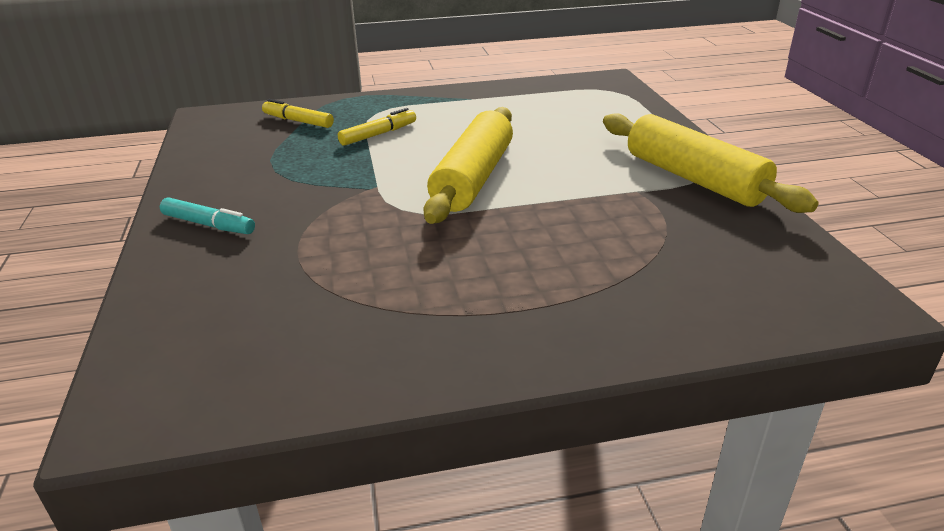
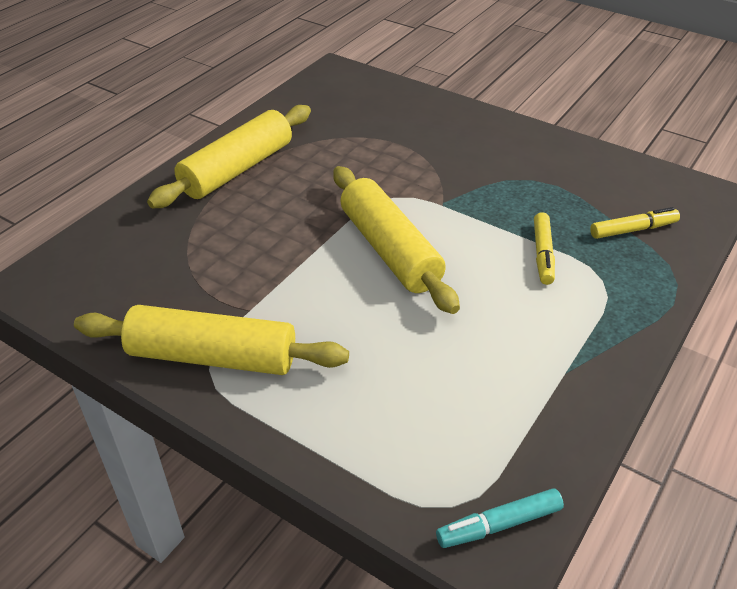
camera: 135 degrees right, 10 degrees up
(208, 225) = (477, 130): turquoise marker -> turquoise marker (499, 524)
(506, 316) = (237, 169): none -> yellow rolling pin

